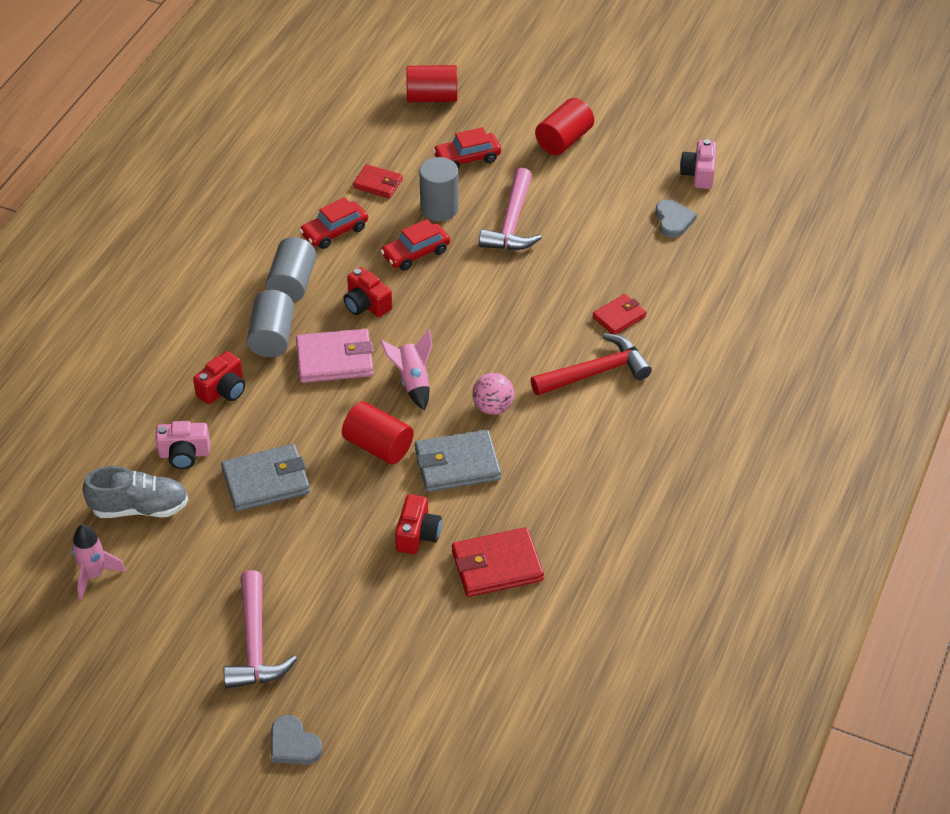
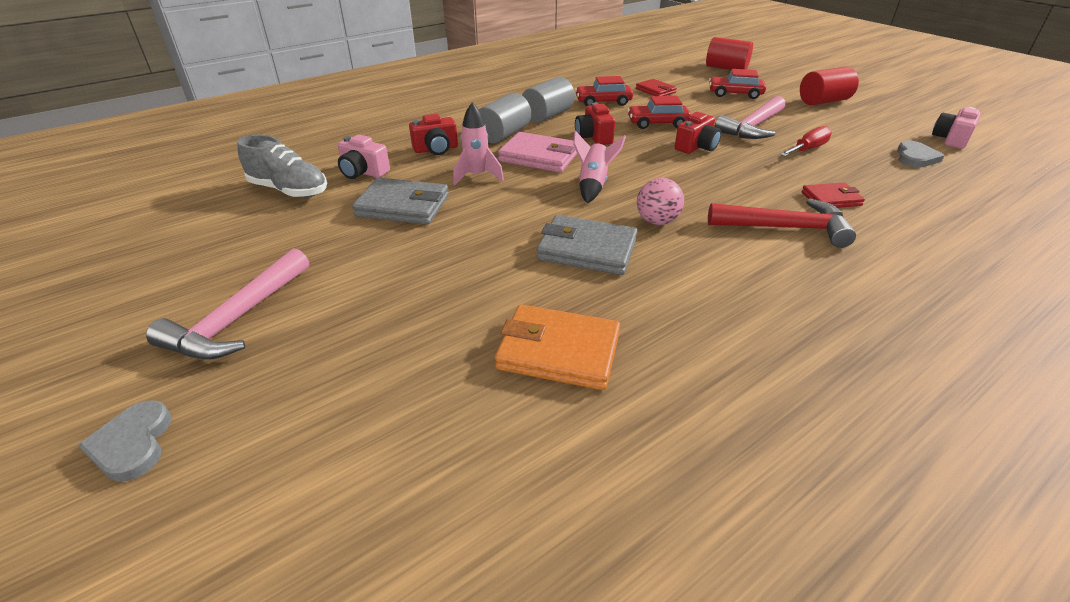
camera: 30 degrees right, 10 degrees down
(94, 575) = (196, 217): pink rocket -> pink rocket (477, 176)
(378, 446) = (523, 214): red cylinder -> none
(417, 534) = (496, 289): red camera -> red camera (696, 147)
(439, 208) = (694, 109): grey cylinder -> none
(497, 566) = (558, 351): red wallet -> orange wallet
(577, 244) = (807, 149): none -> red screwdriver

